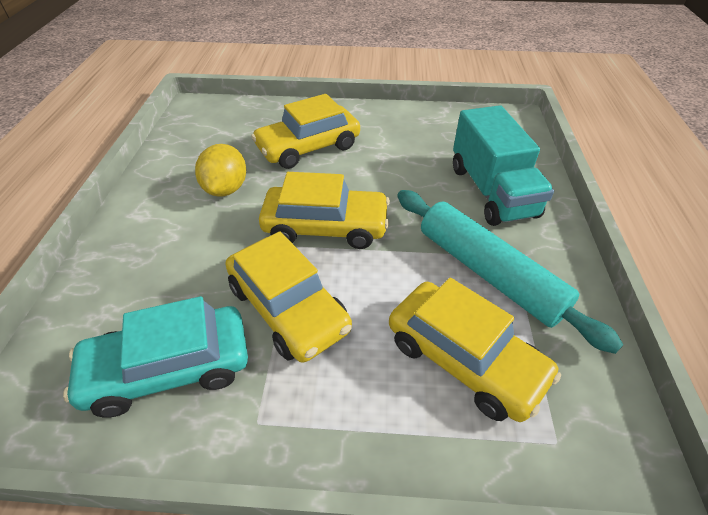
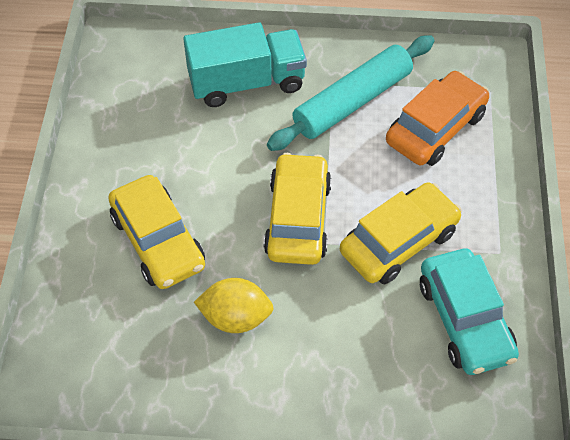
camera: 90 degrees left, 10 degrees up
(464, 358) = (435, 128): yellow car -> orange car

